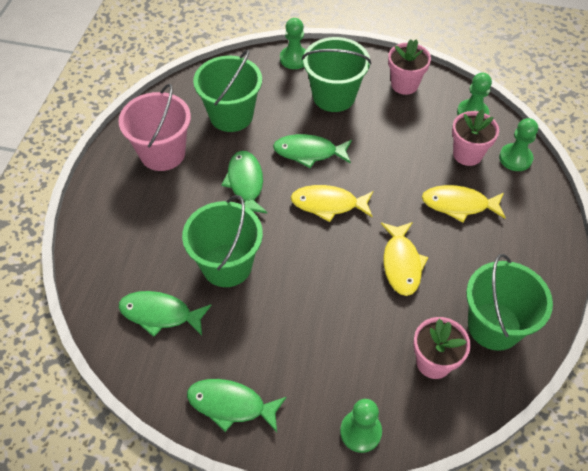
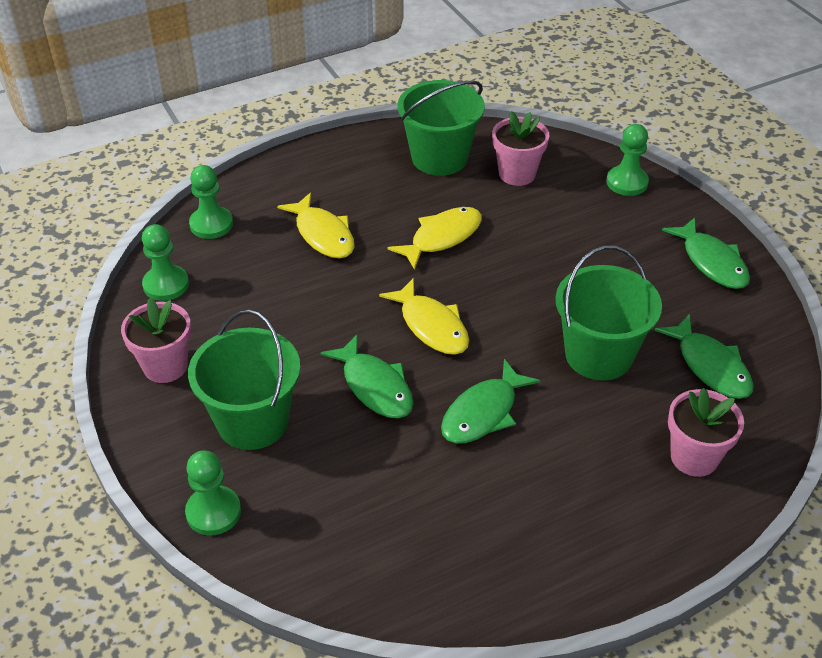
camera: 130 degrees left, 10 degrees down
(162, 153) = (534, 530): pink bucket -> none
(231, 115) = (394, 505): green bucket -> none
(467, 154) = (241, 260): pink flower pot -> pink flower pot (694, 457)

